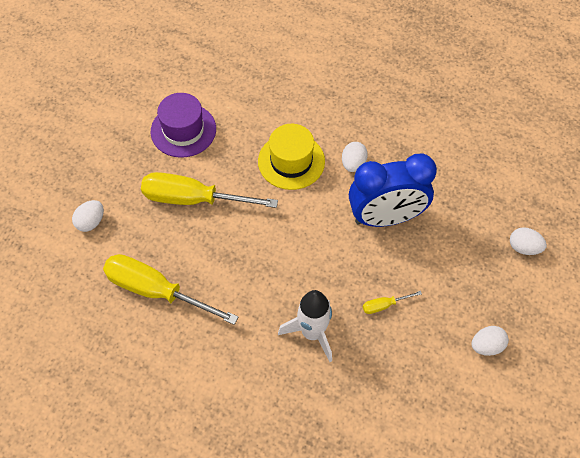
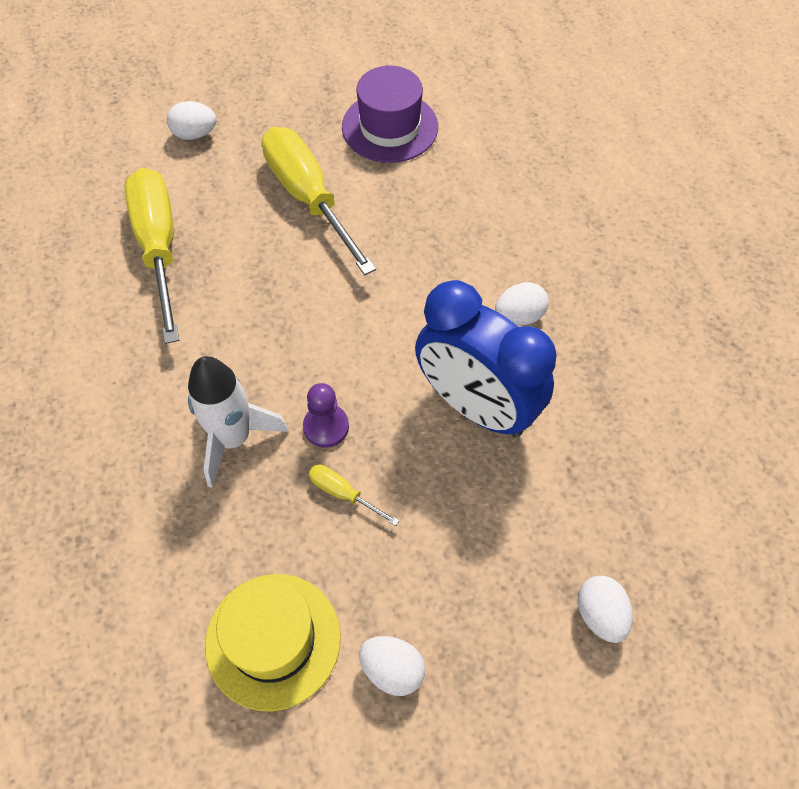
camera: 50 degrees right, 0 degrees up
(291, 161) = (455, 251): yellow hat -> yellow hat (273, 640)
(341, 287) = (326, 427): none -> purple pawn

